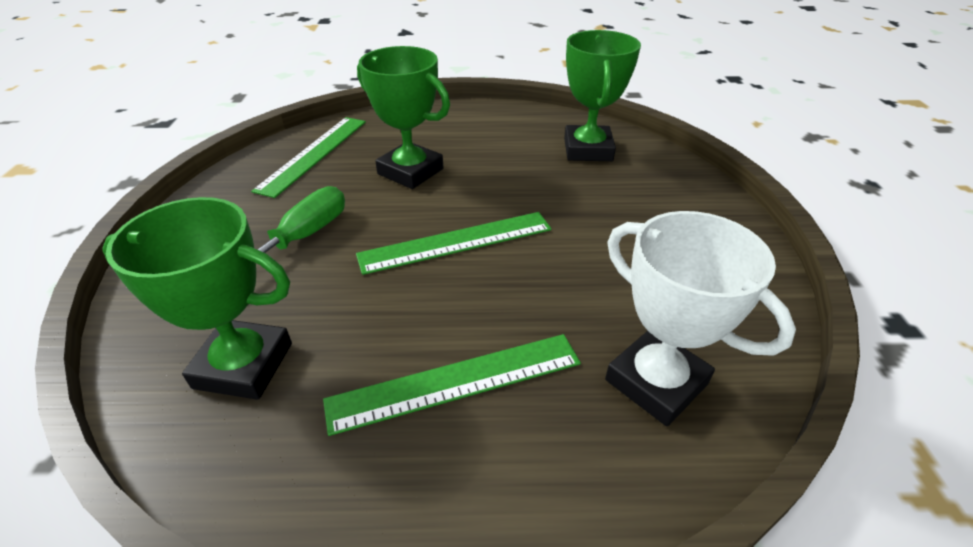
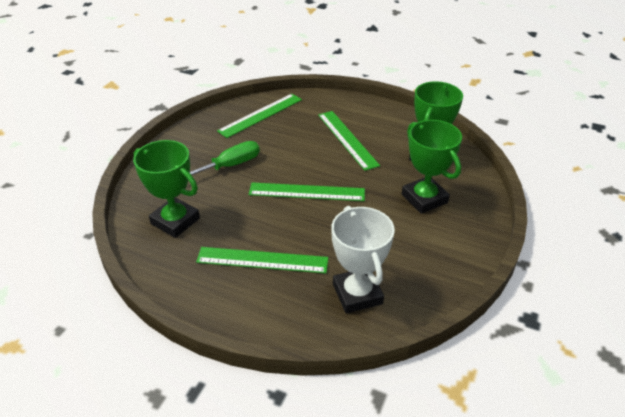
camera: 25 degrees right, 0 degrees up
(410, 171) = (308, 141): green trophy -> green trophy (424, 198)
(465, 155) = (347, 139): none -> green ruler

